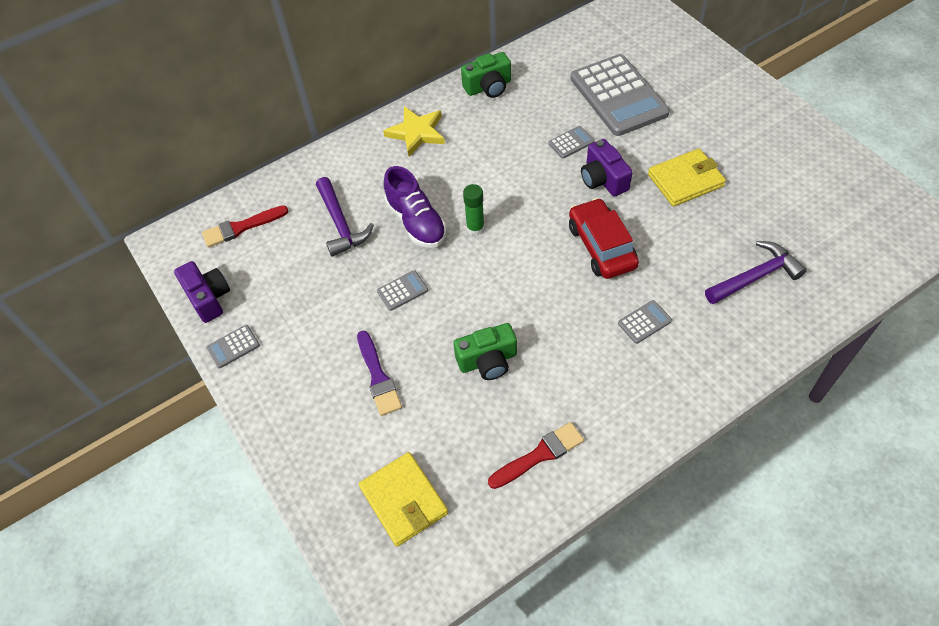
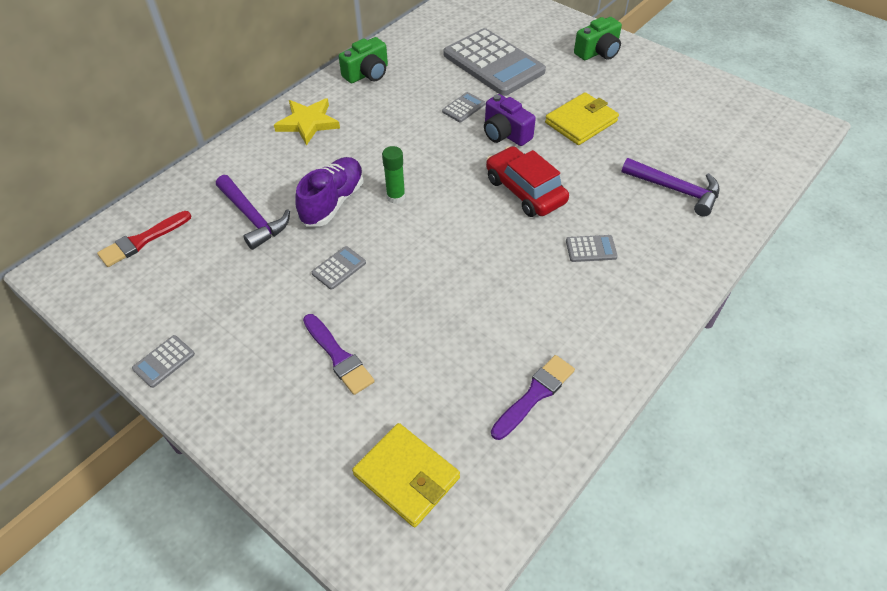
camera: 20 degrees left, 5 degrees down
(208, 298) = (121, 318): purple camera -> none
(416, 222) = (333, 202): purple shoe -> purple shoe turned 105 degrees counterclockwise
(488, 361) = (450, 316): green camera -> green camera (598, 52)
(539, 455) = (534, 395): red brush -> purple brush
(644, 322) = (591, 249): grey calculator -> grey calculator turned 45 degrees clockwise
(756, 276) = (676, 190): purple hammer -> purple hammer turned 75 degrees clockwise

